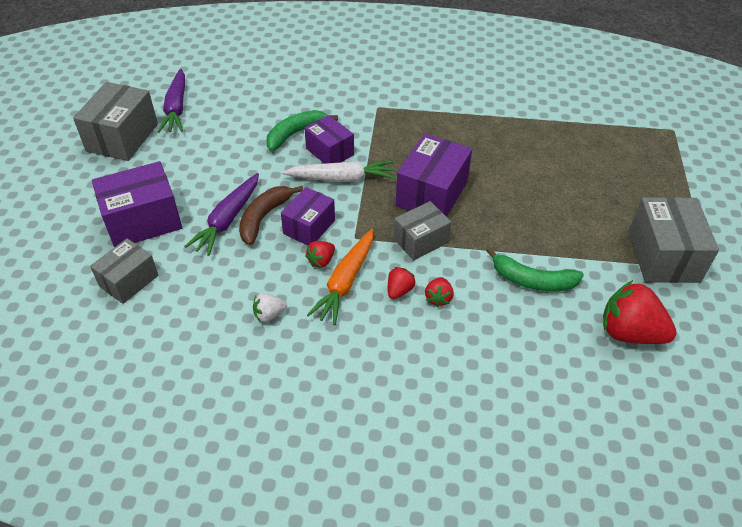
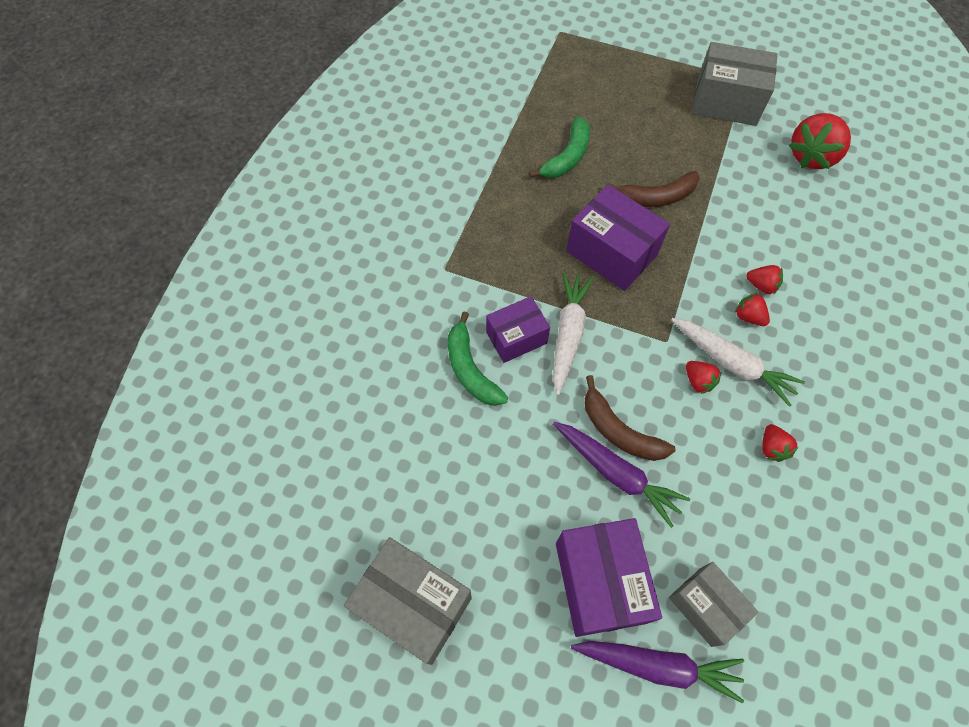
camera: 75 degrees left, 15 degrees up
(176, 108) = (367, 518): purple carrot -> purple carrot (658, 665)
(269, 315) = (772, 448): white strawberry -> red strawberry
(309, 227) = (643, 384): purple box -> none
(345, 282) = (732, 363): orange carrot -> white carrot
(421, 241) = (681, 281): grey box -> none
(507, 215) = (656, 197): none -> brown banana
(532, 280) = (745, 204): green banana -> green banana (567, 157)

